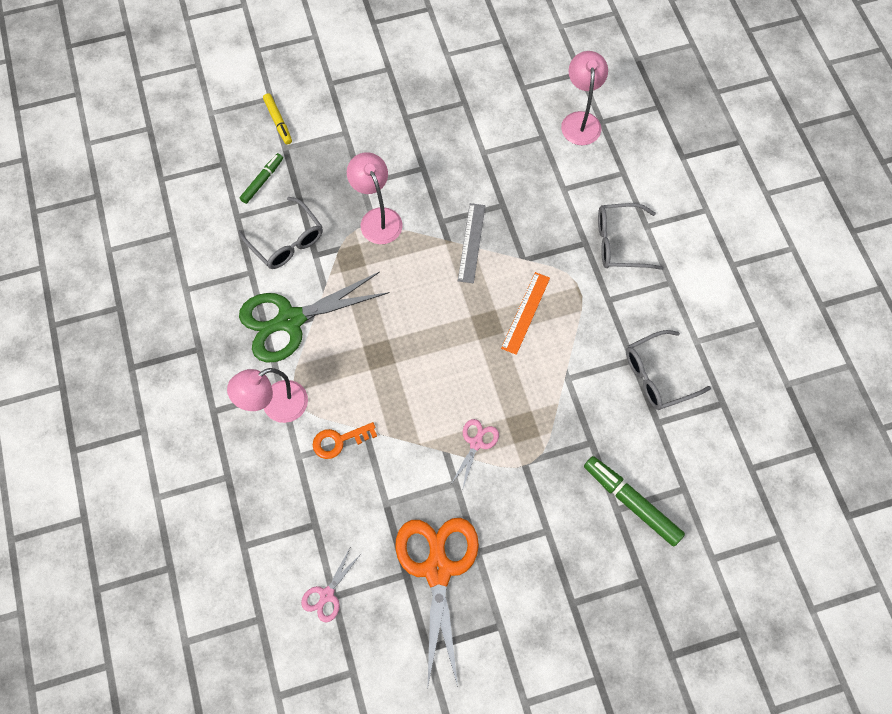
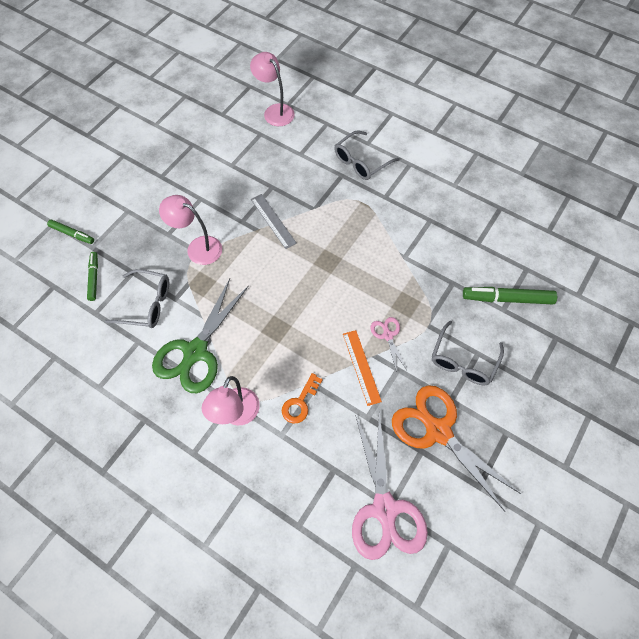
camera: 40 degrees left, 5 degrees down
(278, 121) = (72, 234): yellow marker -> green marker
(327, 595) = (384, 509): pink scissors -> pink scissors, size x2.15
(526, 313) = (344, 238): orange ruler -> orange ruler (361, 367)
(657, 376) = (452, 218): grey glasses -> grey glasses (463, 361)

